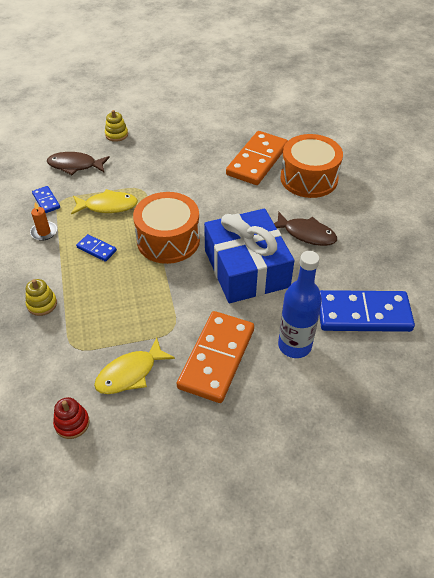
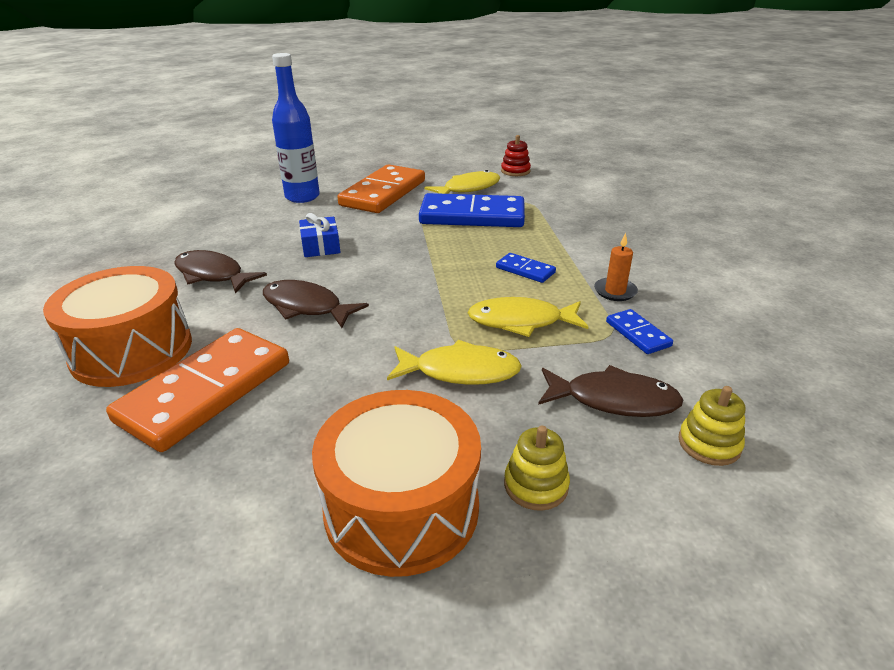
camera: 175 degrees left, 15 degrees down
(42, 304) = (577, 228): yellow stacking toy -> yellow stacking toy (709, 444)
(142, 175) = (460, 371): none -> yellow fish
(168, 240) = (420, 276): orange drum -> orange drum (401, 507)
(232, 210) = (306, 307): none -> brown fish
(246, 268) = (321, 246): blue gift -> blue gift, size x0.41
(363, 314) = (212, 211): blue domino -> blue domino (472, 216)

